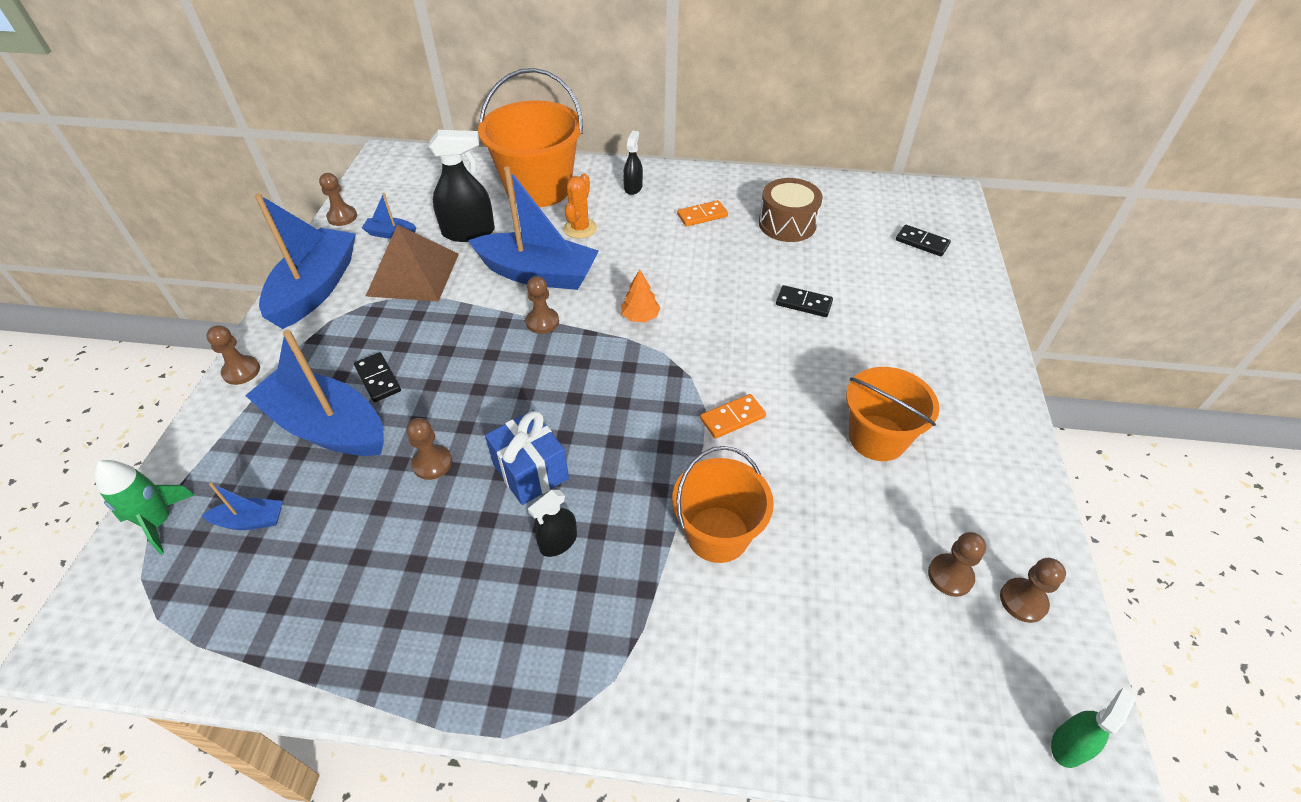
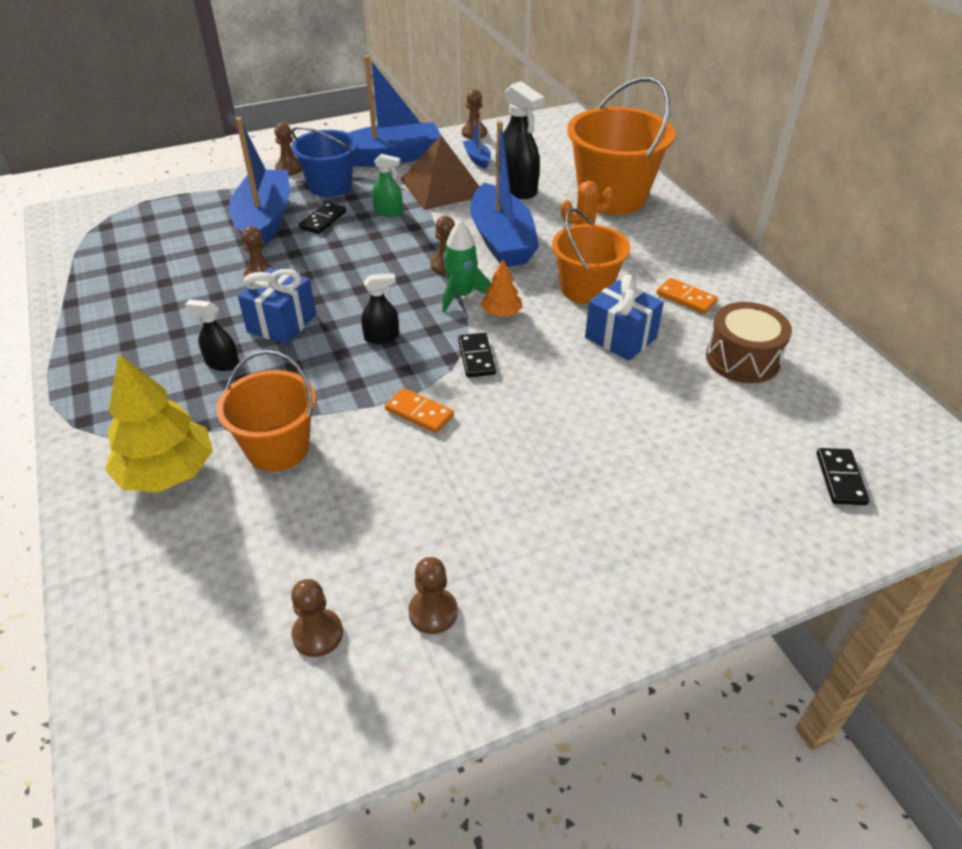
camera: 60 degrees right, 5 degrees down
(159, 522) = (153, 200): green rocket -> green rocket (461, 296)
(251, 521) = (170, 230): blue boat -> none
(317, 351) = (330, 185): none -> blue bucket
(633, 187) = (677, 243): black spray bottle -> black spray bottle (381, 337)
(699, 638) = (167, 472): none -> yellow tree
(722, 267) = (620, 338): none -> blue gift
(803, 303) = (624, 411): black domino -> black domino (476, 357)
(877, 438) = (469, 525): orange bucket -> orange bucket (586, 289)
(1023, 601) = (316, 709): brown pawn -> brown pawn (433, 612)
(1069, 745) = (152, 788): green spray bottle -> green spray bottle (388, 212)

